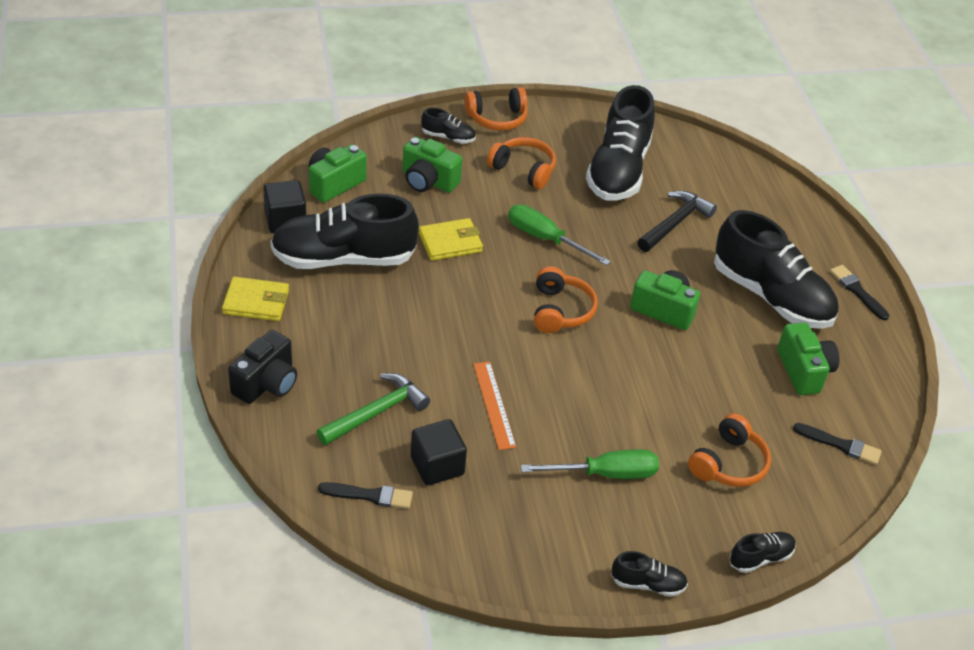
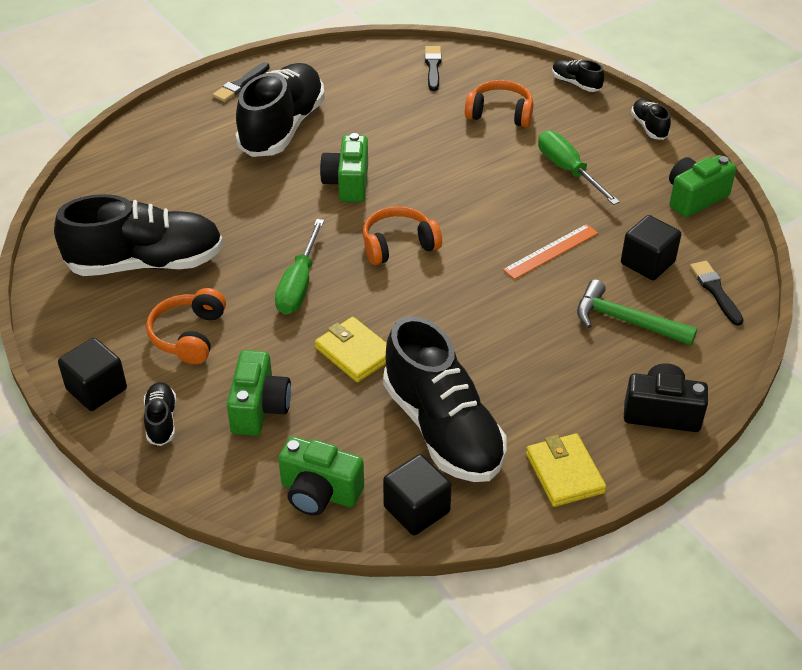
camera: 110 degrees left, 0 degrees up
(497, 118) = (96, 389): orange headphones -> black cube
(675, 223) = (212, 204): black hammer -> none
(804, 371) = (365, 95): green camera -> green camera (694, 198)

